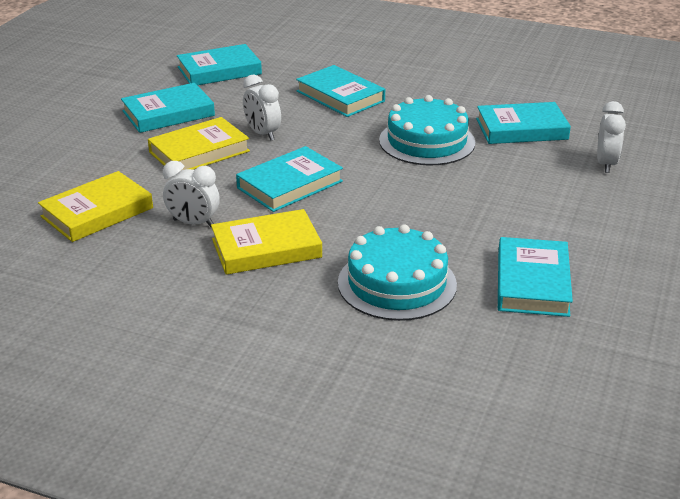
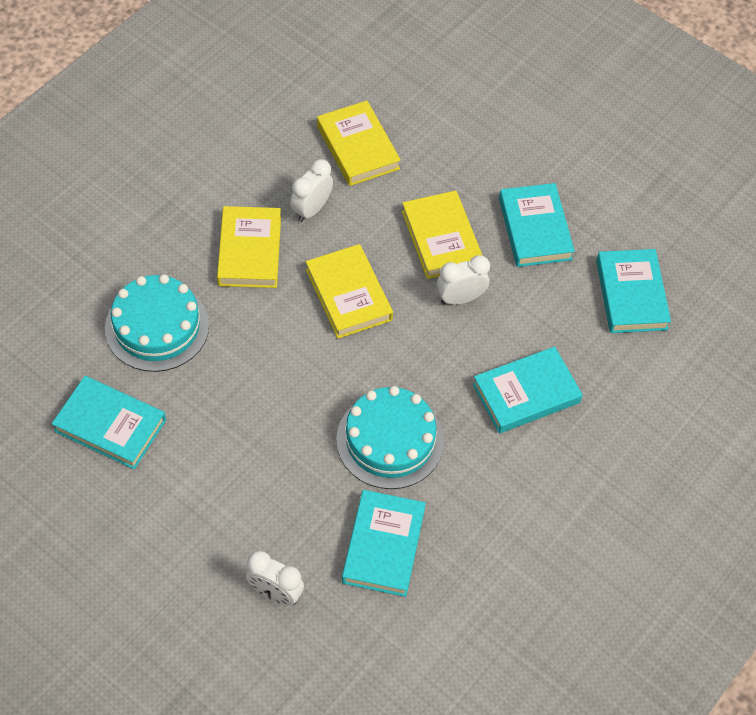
camera: 105 degrees right, 25 degrees up
(290, 184) = (348, 295): turquoise book -> yellow book

